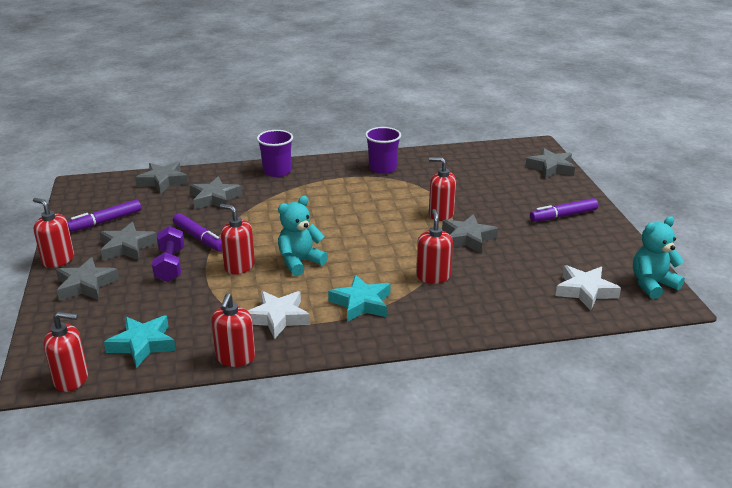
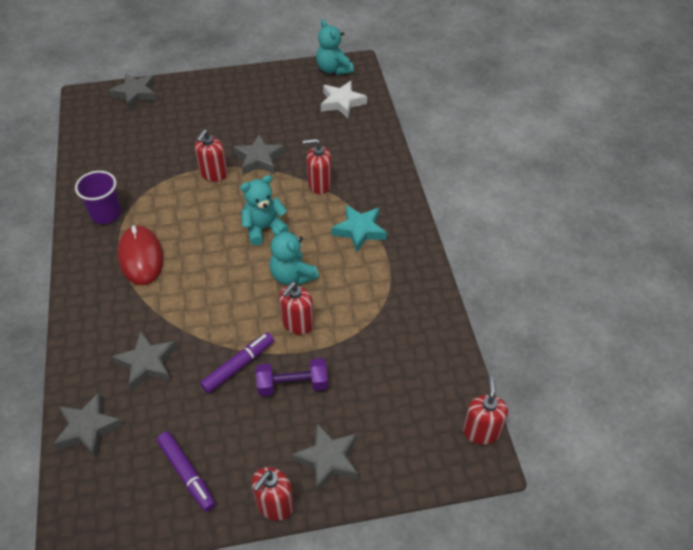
camera: 90 degrees left, 20 degrees up
(127, 247) = (251, 435): grey star -> none
(143, 344) = (427, 384): turquoise star -> none
(235, 358) = (440, 311): red soap dispenser -> none
(277, 171) = (90, 308): purple cup -> none
(278, 318) = (382, 286): white star -> none
(330, 187) = (141, 257): none -> red mouse
(364, 244) = (264, 228): none -> turquoise teddy bear
(563, 216) = (228, 98): purple marker -> none

